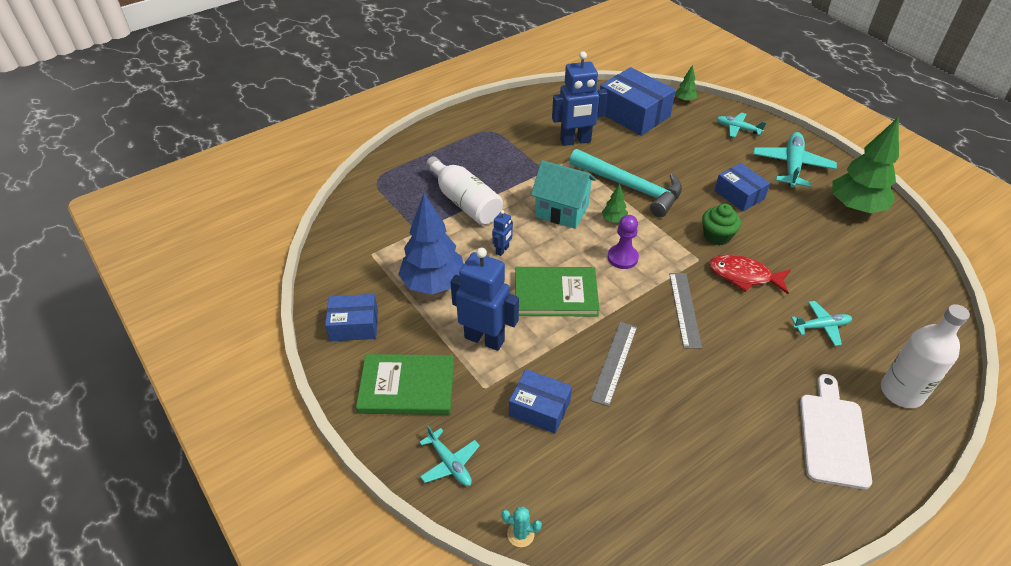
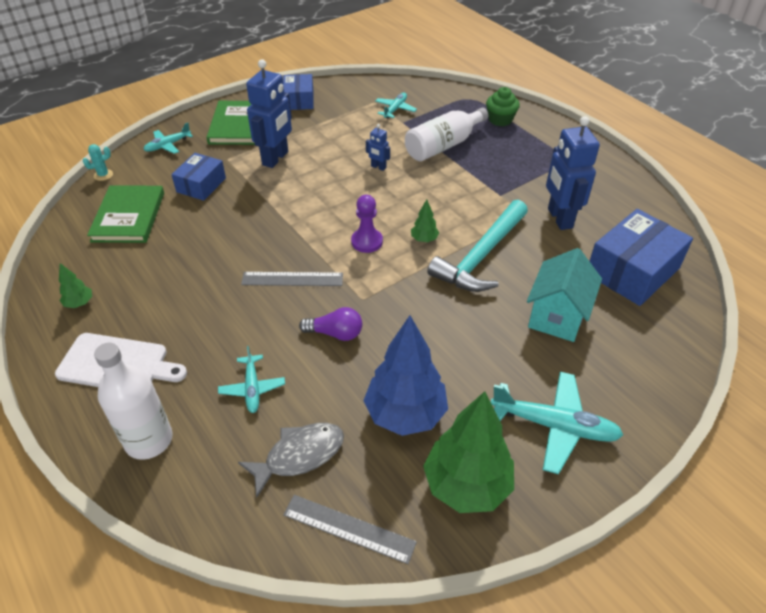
camera: 90 degrees right, 0 degrees up
(433, 284) = (339, 132): blue tree -> blue tree (405, 414)
(520, 534) = (103, 175): turquoise cactus -> turquoise cactus turned 45 degrees clockwise
(555, 294) = (321, 197): green book -> green book (128, 216)
(561, 211) = (435, 204): turquoise house -> turquoise house (557, 316)
(614, 362) = (237, 227): grey ruler -> grey ruler (349, 528)
(684, 100) = (687, 326): green tree -> green tree (79, 303)
(717, 236) = (401, 320): green cupcake -> green cupcake (500, 120)
(737, 129) = (632, 377): turquoise plane -> turquoise plane (395, 109)
(739, 195) = (479, 353): blue box -> none
(744, 276) = (335, 333): red fish -> purple light bulb
(871, 292) = (299, 456): none -> grey fish

